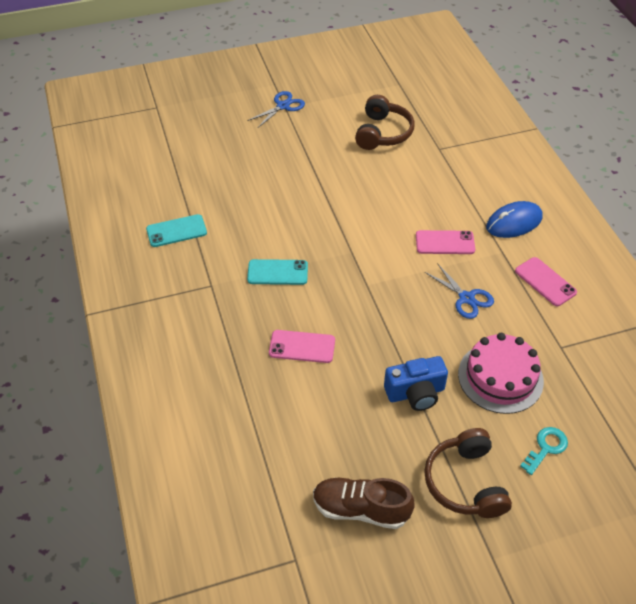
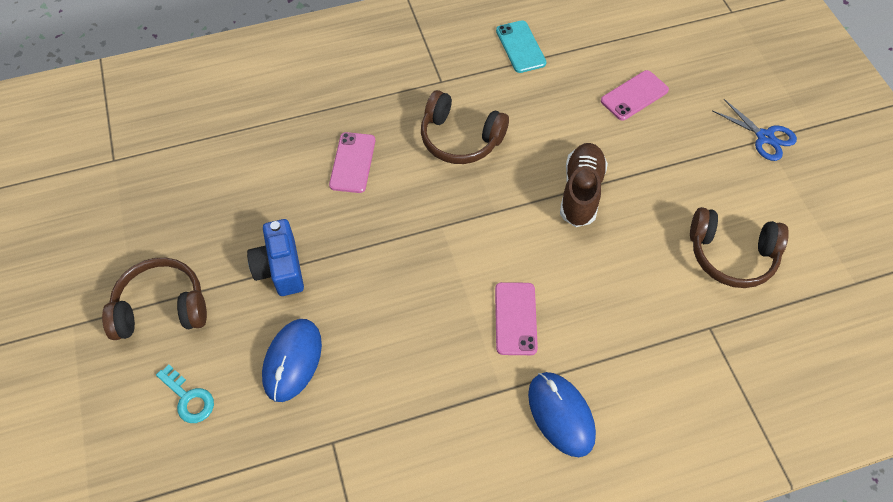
camera: 90 degrees right, 10 degrees up
(277, 272) = (460, 139): turquoise phone -> brown headphones
(361, 509) = (151, 212): brown shoe -> brown shoe (581, 192)
(466, 298) = (417, 335): blue scissors -> none
(500, 377) = (292, 361): pink cake -> blue mouse
(545, 282) = (446, 441): pink phone -> pink phone (634, 95)

